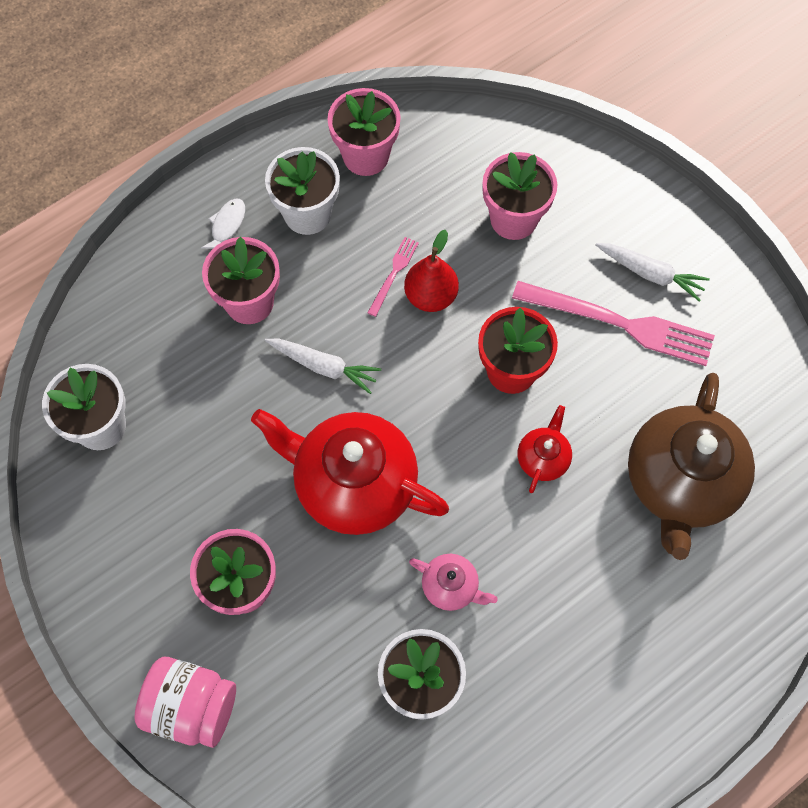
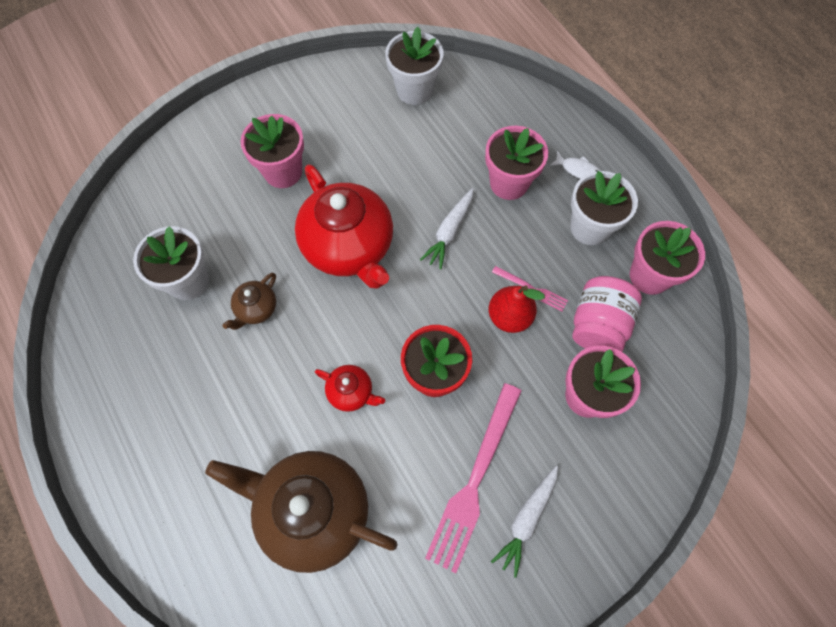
camera: 95 degrees right, 0 degrees up
(192, 707) = (207, 140): pink jar -> pink jar (598, 325)
(353, 484) = (349, 247): red teapot -> red teapot turned 120 degrees clockwise
(451, 586) = (256, 309): pink teapot -> brown teapot

